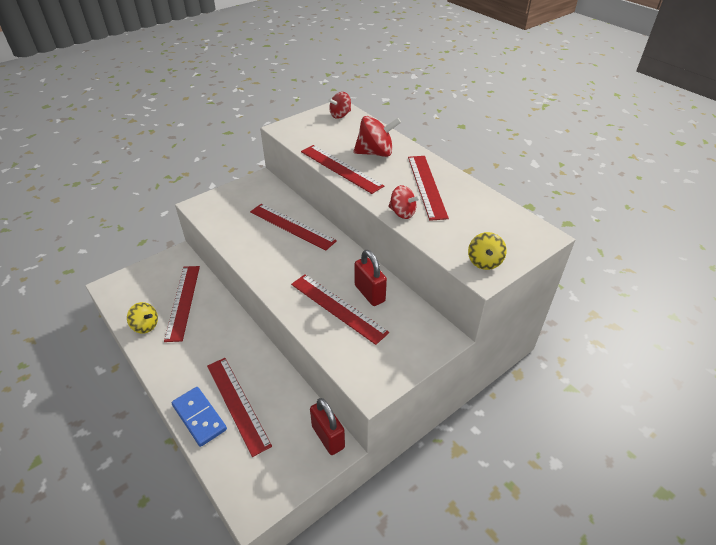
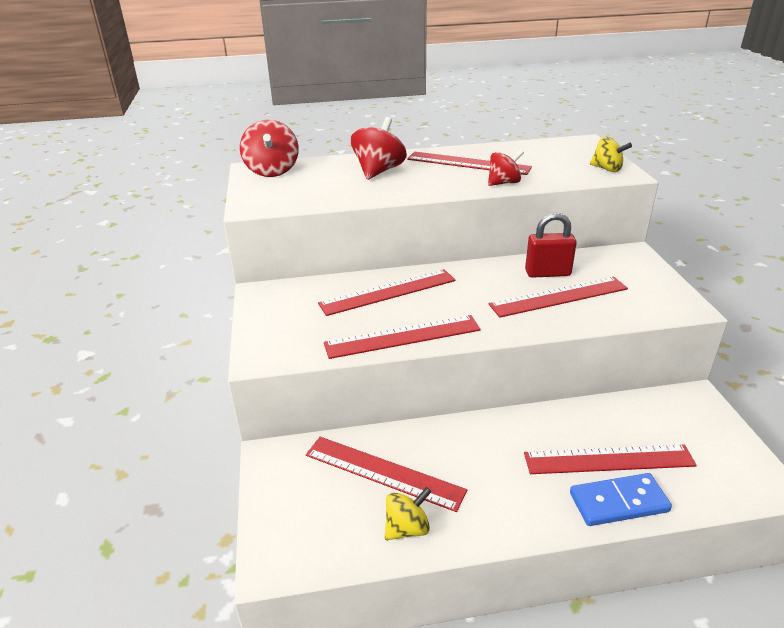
camera: 60 degrees left, 10 degrees down
(328, 437) = (681, 399): red padlock -> none
(340, 115) = (272, 171): red spinning top -> red spinning top, size x1.55
(340, 168) = (388, 193): red ruler -> red ruler (402, 337)

